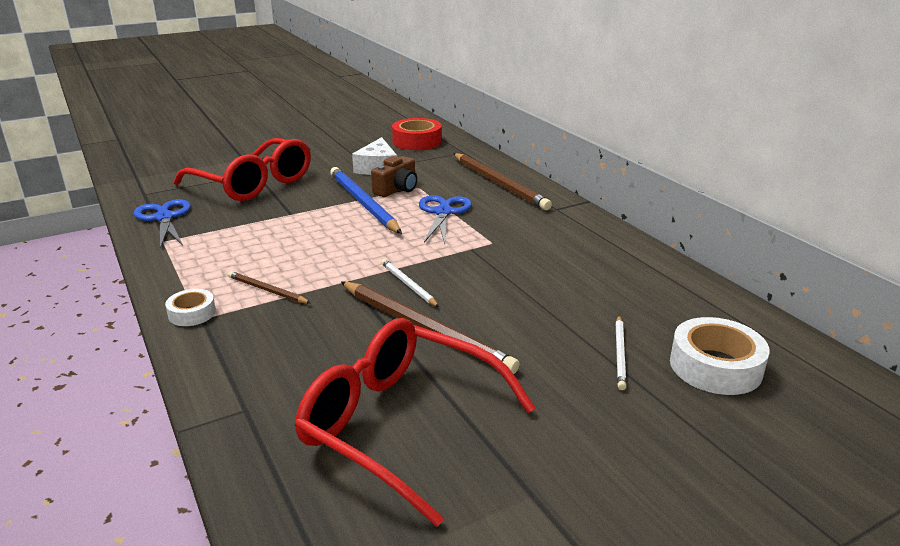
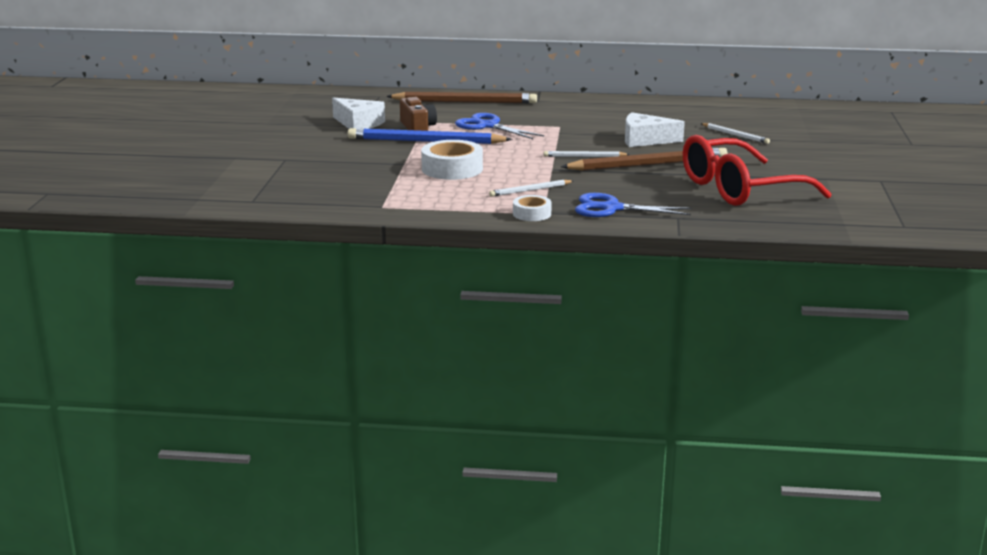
camera: 55 degrees left, 5 degrees down
(164, 218) = (330, 201): blue scissors -> blue scissors (612, 208)
(254, 184) = (310, 163): red glasses -> none
(267, 290) = (530, 190): brown pencil -> white pencil
(417, 141) = (323, 102): red tape -> none
(512, 301) = (645, 140): none -> white cheese
(715, 366) = (772, 123): white tape -> white tape (452, 169)

